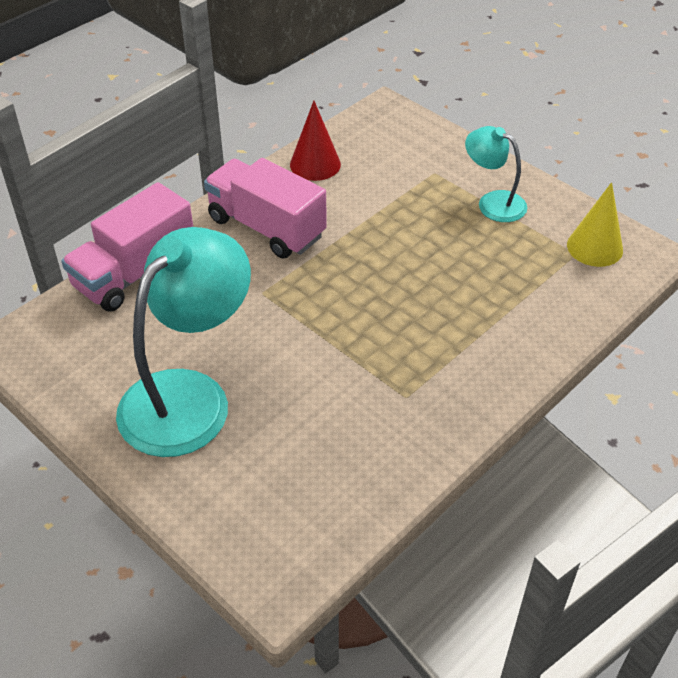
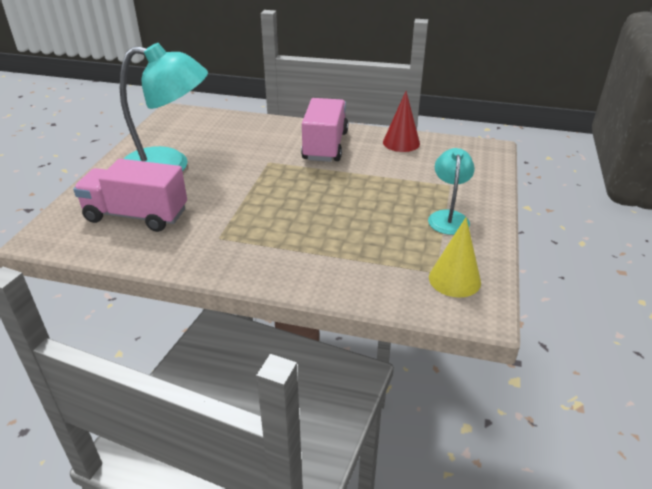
camera: 60 degrees right, 10 degrees down
(135, 273) = (250, 123): pink truck -> pink truck (136, 215)

